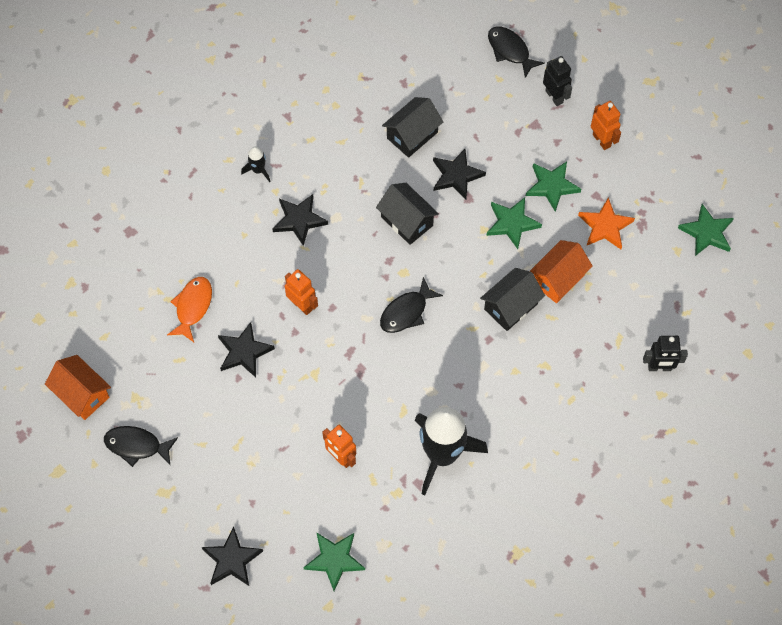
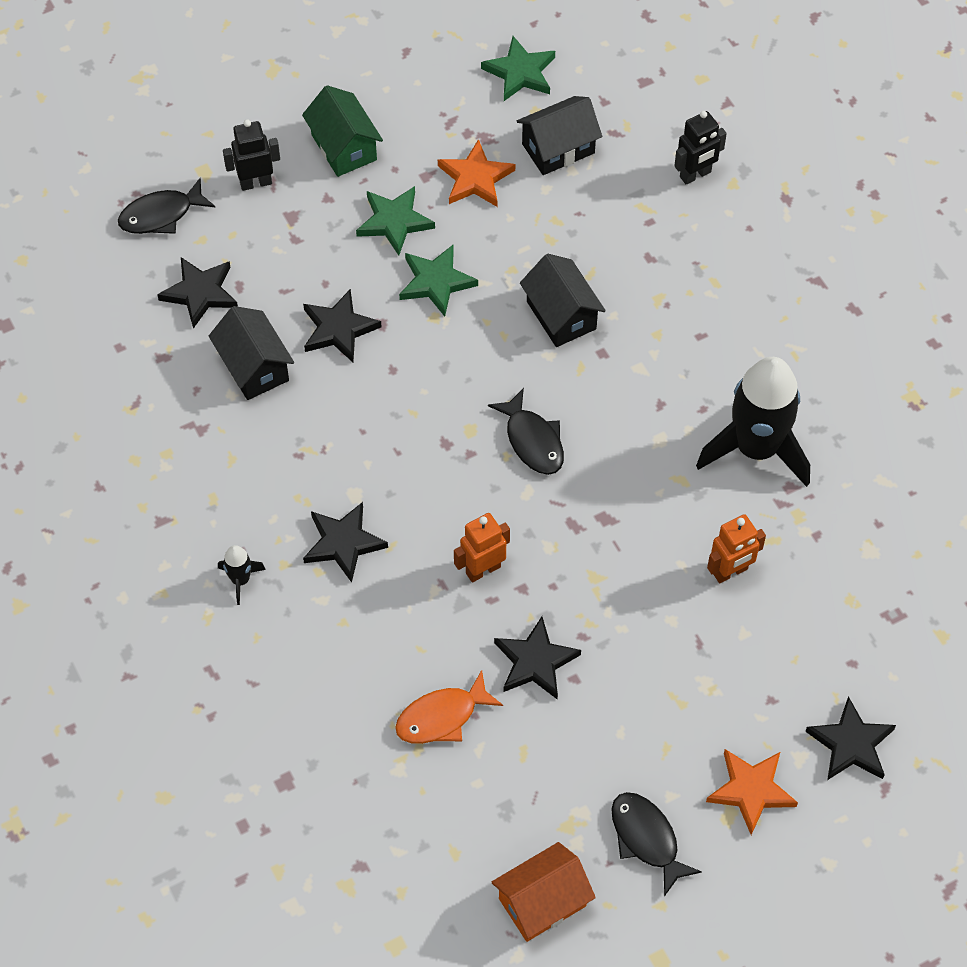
camera: 75 degrees left, 5 degrees down
(136, 446) = (646, 839): black fish -> black fish turned 120 degrees clockwise
(184, 502) = (751, 790): none -> orange star
(192, 307) = (442, 717): orange fish -> orange fish turned 60 degrees counterclockwise
(334, 560) = (878, 613): green star -> none
(407, 221) = (391, 406): black house -> black house (558, 148)
(458, 89) = (200, 293): none -> black star
(558, 279) = (537, 251): orange house -> none
(602, 140) = (344, 147): orange robot -> green house
(659, 367) = (695, 175): black robot -> black robot turned 45 degrees clockwise

